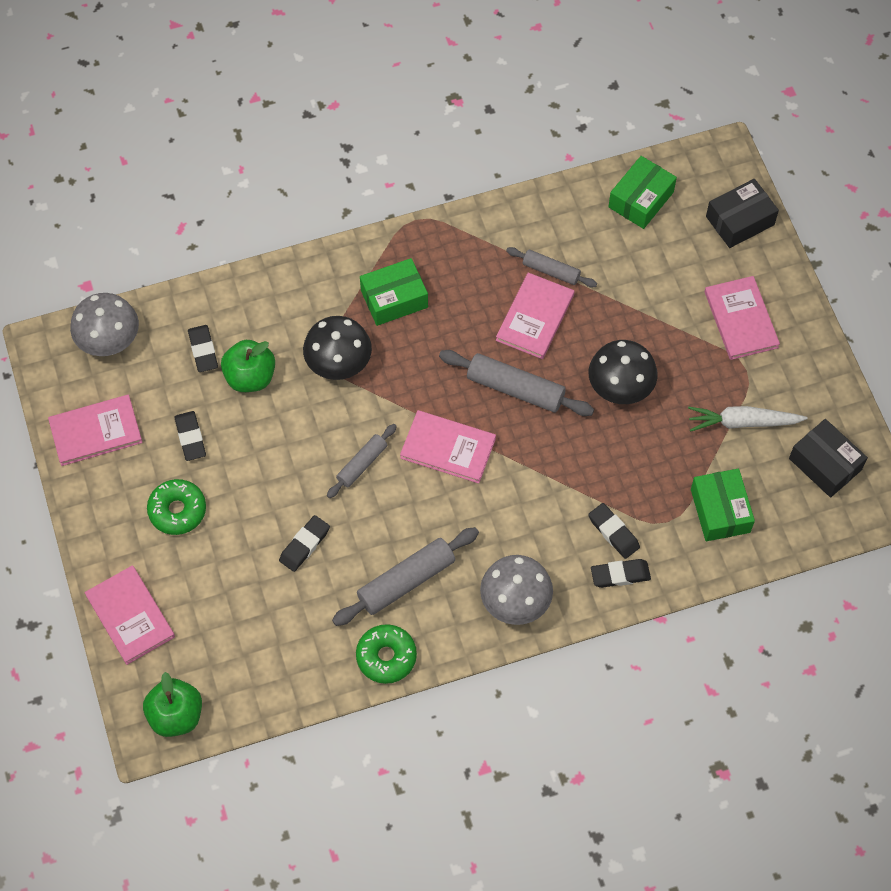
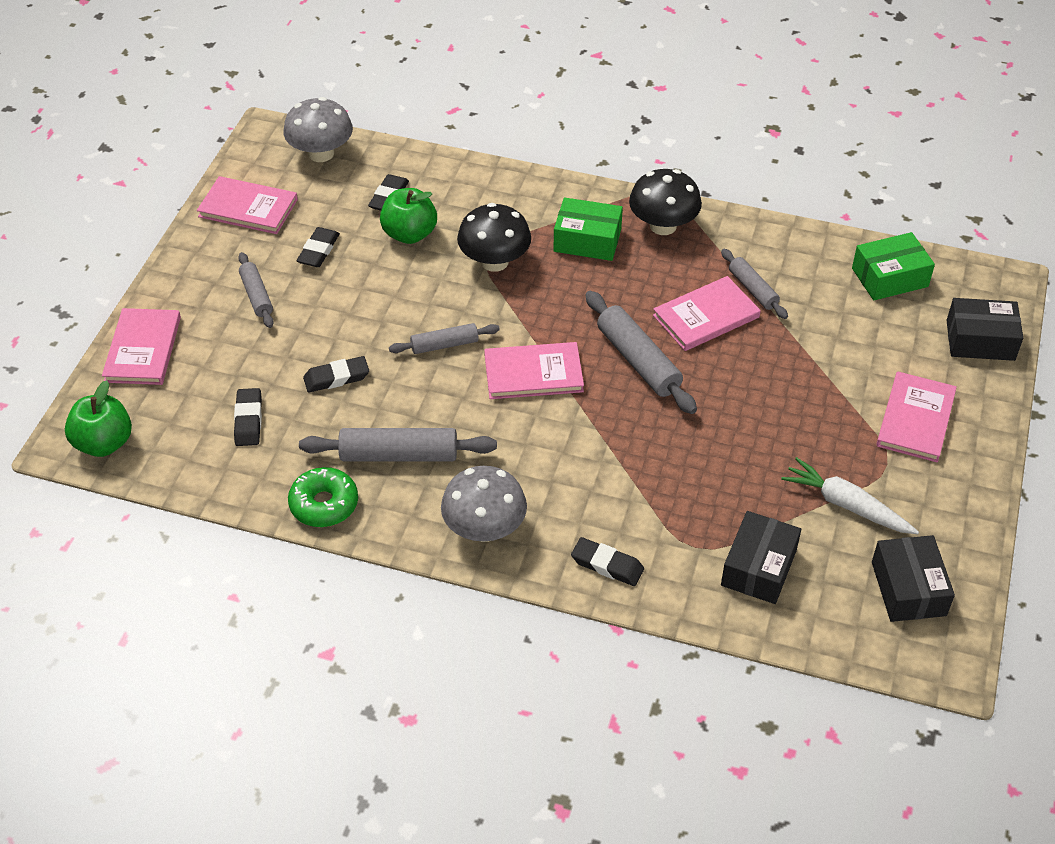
camera: 35 degrees right, 15 degrees down
(177, 510) = (256, 295): green donut -> grey rolling pin
(448, 448) = (533, 373): pink book -> pink book turned 60 degrees counterclockwise
(613, 532) = (632, 525): black eraser -> black eraser (248, 420)
(620, 387) = (742, 411): black mushroom -> black mushroom (663, 226)
(720, 511) = (759, 567): green box -> black box

